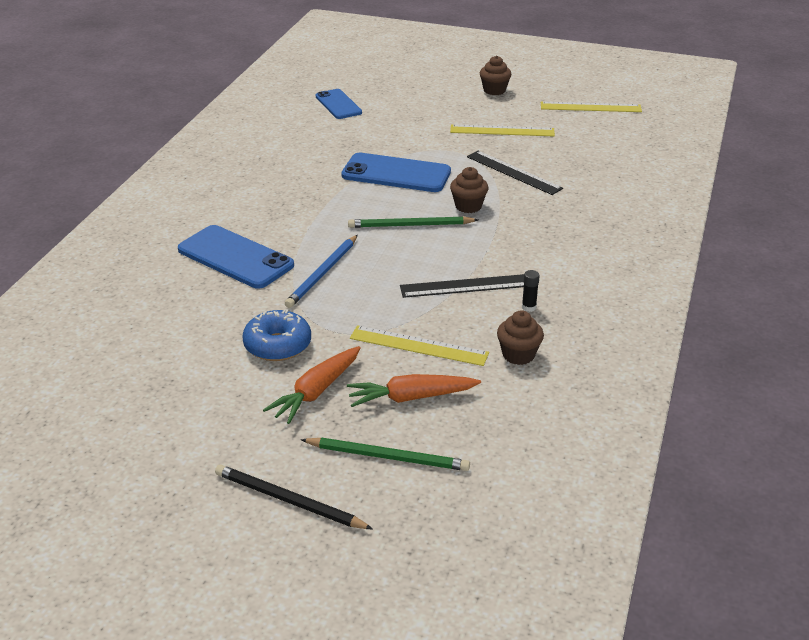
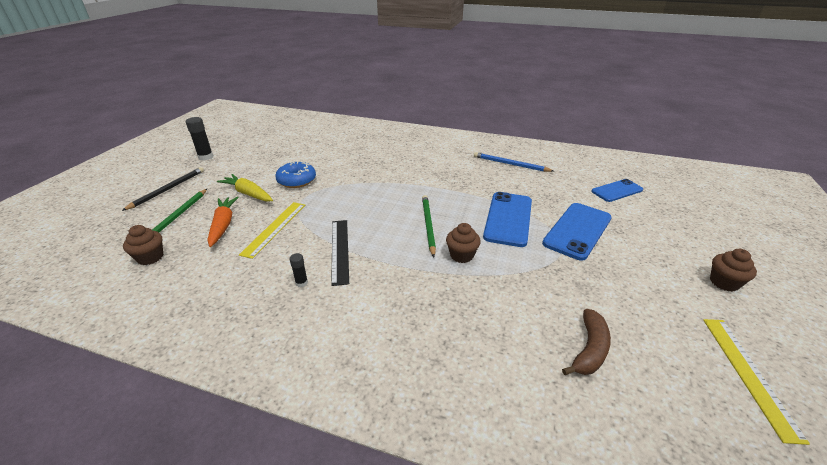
camera: 90 degrees right, 0 degrees up
(148, 488) = (206, 157): none -> black glue stick
(235, 257) = (389, 164): blue phone -> blue phone (577, 230)
(316, 391) = (248, 194): orange carrot -> yellow carrot
(322, 273) = (367, 192): blue pencil -> blue pencil (510, 164)
(502, 131) = (623, 283): yellow ruler -> none
(513, 172) = (533, 287): black ruler -> none
(518, 355) = (243, 273): brown cupcake -> brown cupcake (150, 257)
(584, 158) = (589, 349): none -> brown banana

